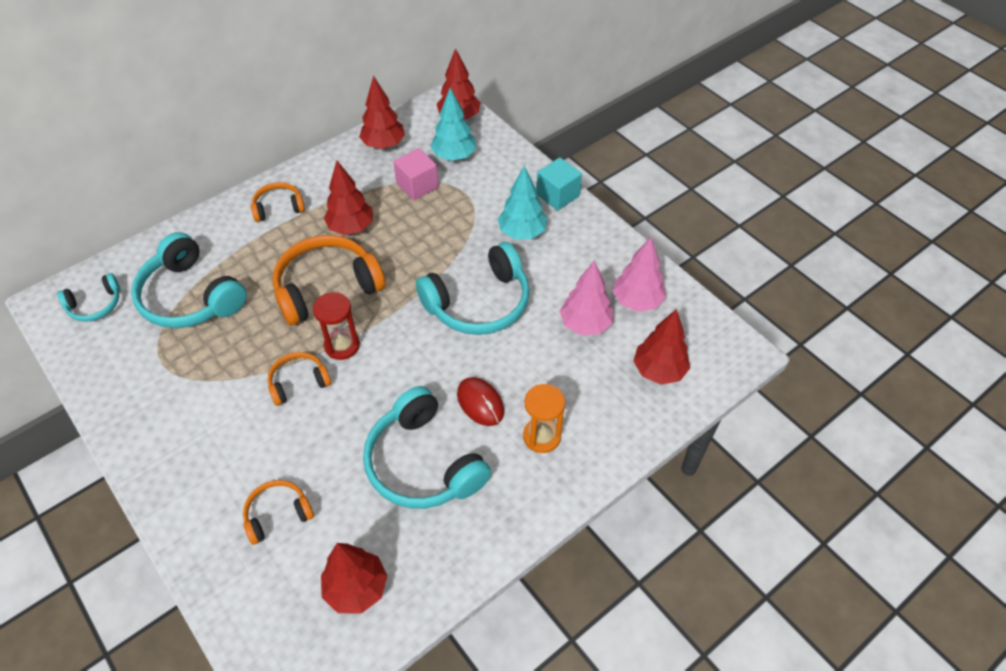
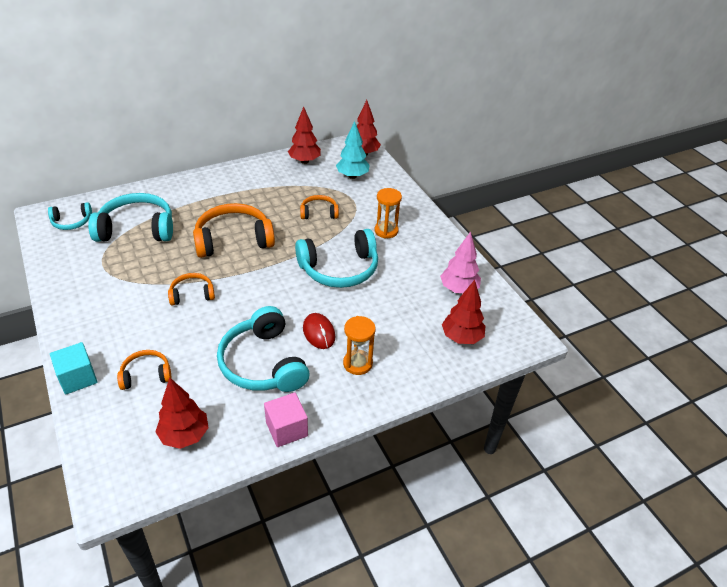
camera: 10 degrees right, 10 degrees down
(190, 297) = (137, 229): turquoise headphones -> turquoise headphones turned 120 degrees clockwise
(278, 207) = (218, 186): orange headphones -> orange headphones (319, 213)
(342, 345) = (231, 277): red hourglass -> none
(351, 227) = (264, 206): red tree -> none
(417, 185) = (320, 189): pink cube -> pink cube (286, 429)
(522, 233) = (386, 231): turquoise tree -> orange hourglass
(557, 195) = (420, 212): turquoise cube -> turquoise cube (78, 378)
(585, 324) = (414, 297): pink tree -> none

